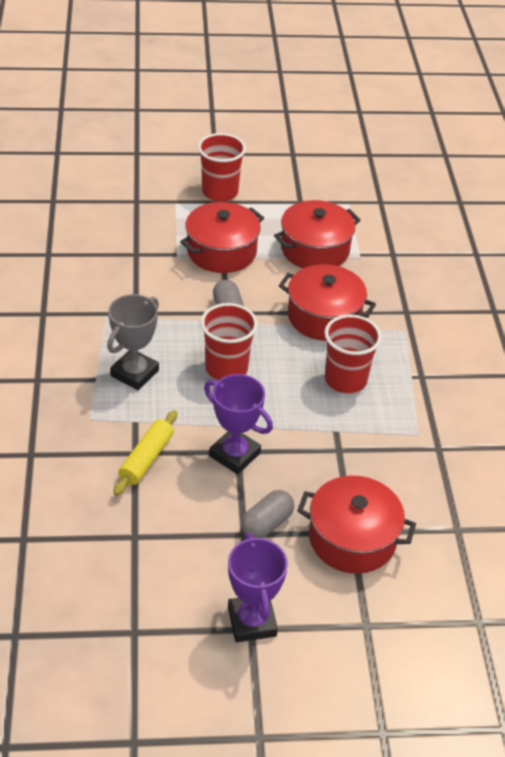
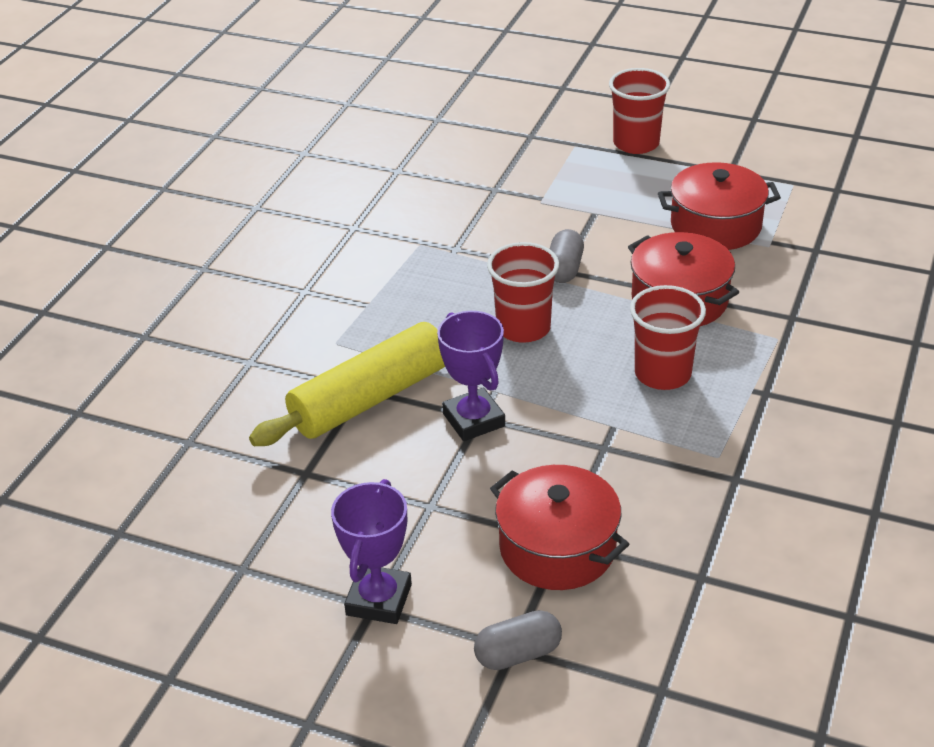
camera: 30 degrees right, 5 degrees down
(134, 373) = (414, 309): grey trophy -> none
(146, 459) = (370, 398): yellow rolling pin -> yellow rolling pin, size x1.83
(221, 251) = (597, 205): red pot -> none
(266, 524) = (463, 502): grey capsule -> grey capsule (518, 654)

